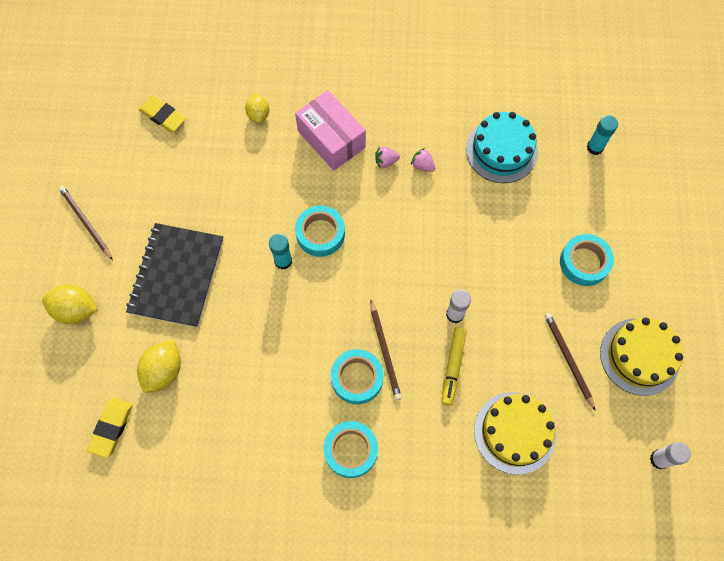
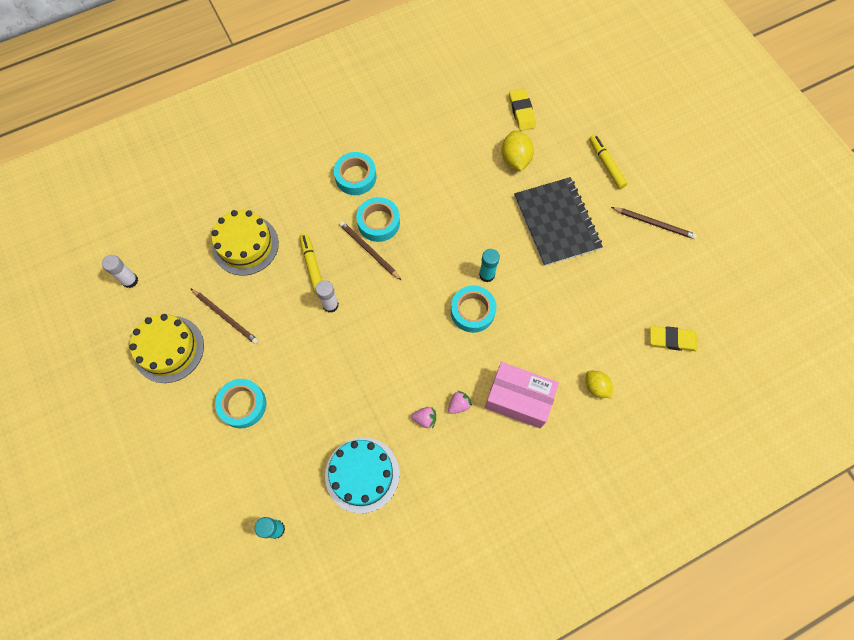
camera: 150 degrees right, 0 degrees up
(76, 310) = (606, 164): yellow lemon -> yellow marker

